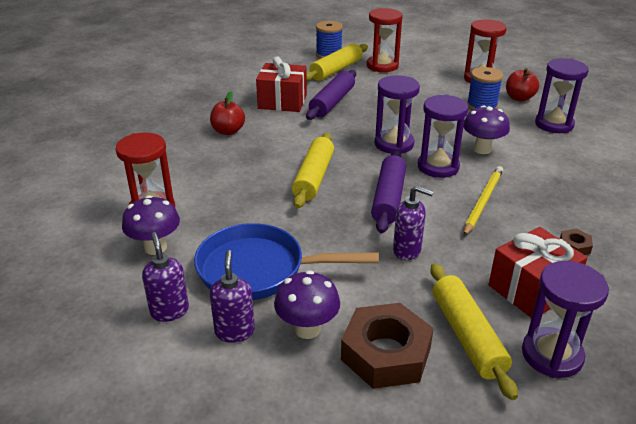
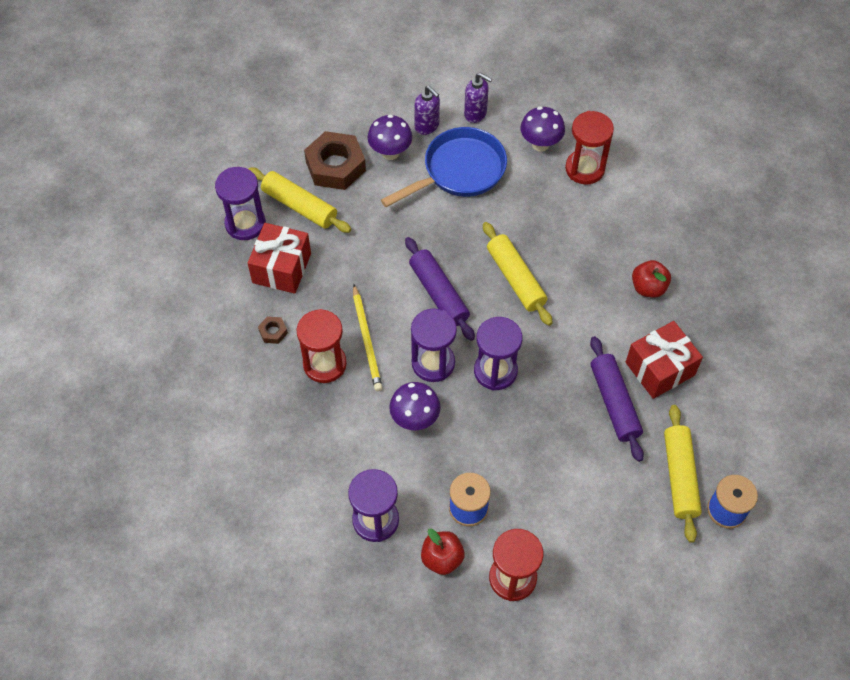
camera: 140 degrees right, 25 degrees up
(382, 66) = (643, 527): red hourglass -> red hourglass (324, 364)
(407, 251) = (383, 249): purple soap dispenser -> none

